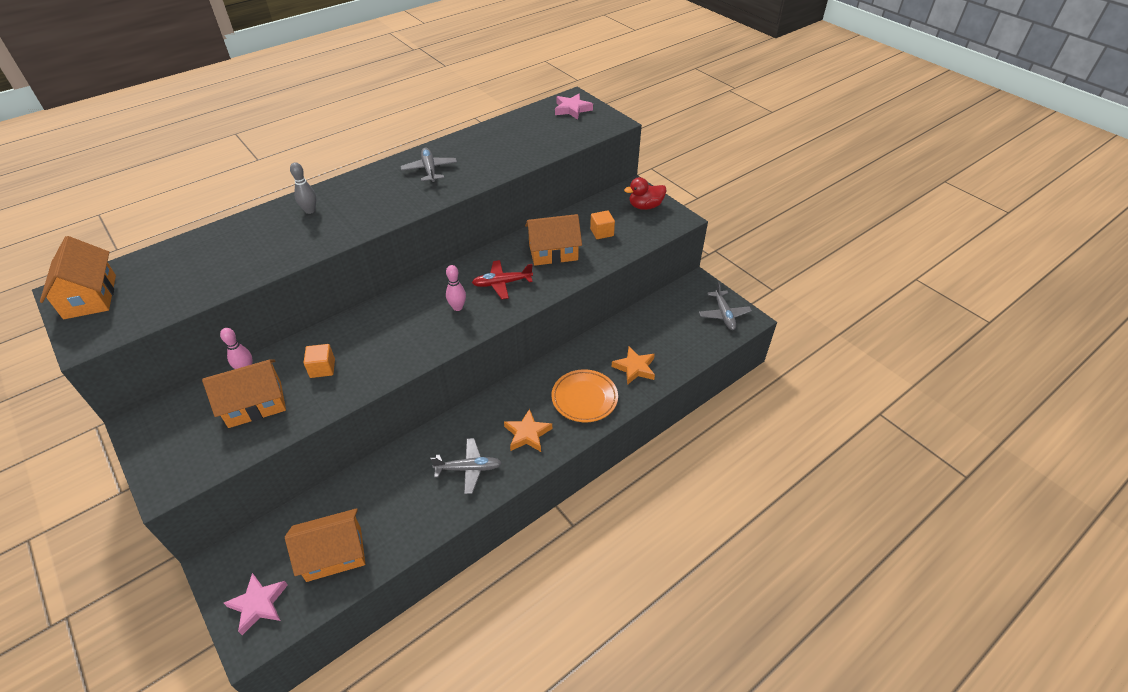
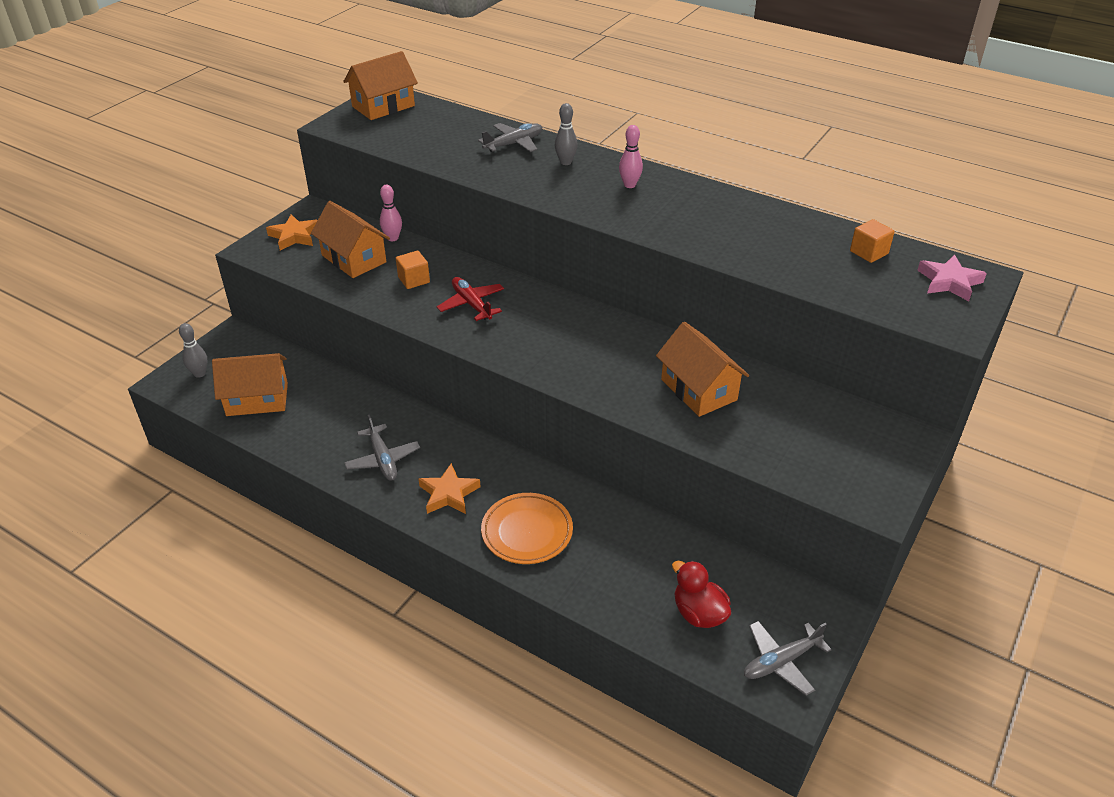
camera: 70 degrees right, 5 degrees down
(258, 604) = (199, 373): pink star -> grey bowling pin
(334, 554) = (257, 399): orange house -> orange house turned 60 degrees counterclockwise
(429, 170) = (697, 210): grey plane -> grey plane (514, 144)
(457, 307) = (548, 339): pink bowling pin -> pink bowling pin (629, 185)
(502, 283) = (610, 362): red plane -> red plane (471, 304)
(602, 232) = (776, 426): orange cube -> orange cube (869, 252)
(634, 368) = (606, 572): orange star -> orange star (294, 236)
(645, 206) = (876, 458): red duck -> red duck (699, 613)

